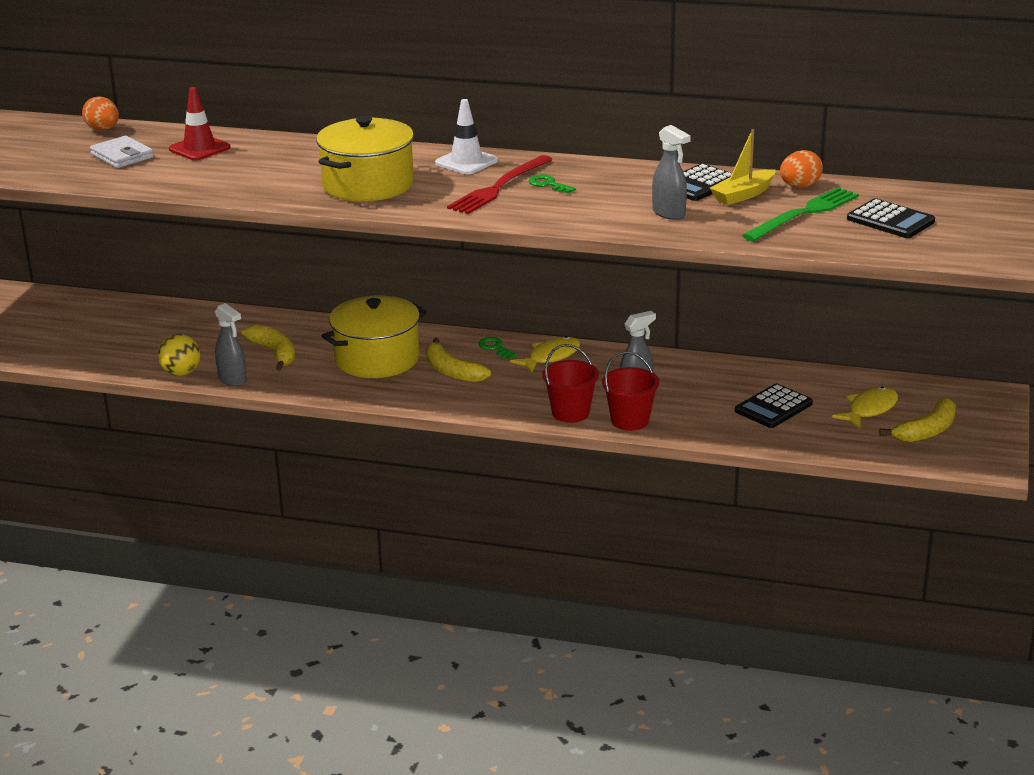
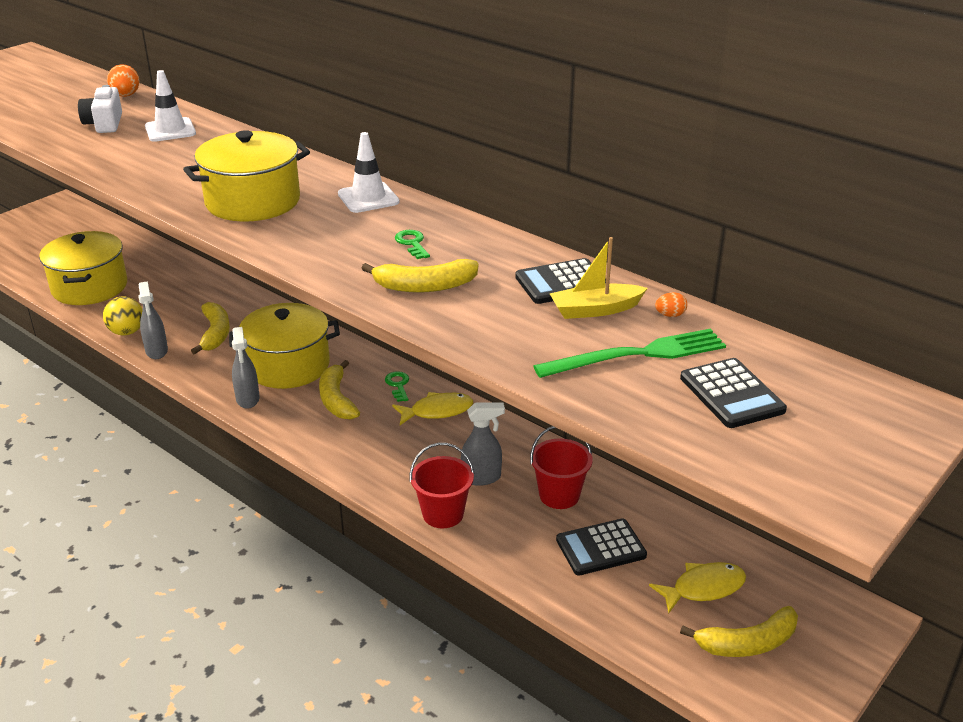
camera: 25 degrees right, 5 degrees up
(90, 348) = (89, 287): none -> yellow pot
(122, 156) = (104, 124): white wallet -> white camera
(199, 148) = (170, 130): red traffic cone -> white traffic cone
(499, 187) = (363, 234): red fork -> none
(570, 413) = (396, 484): red bucket -> red bucket (559, 495)
(597, 209) = (424, 286): none -> yellow banana
(669, 213) = (490, 313): grey spray bottle -> grey spray bottle (248, 399)
(799, 186) = (670, 315): orange egg -> orange egg, size x0.55

